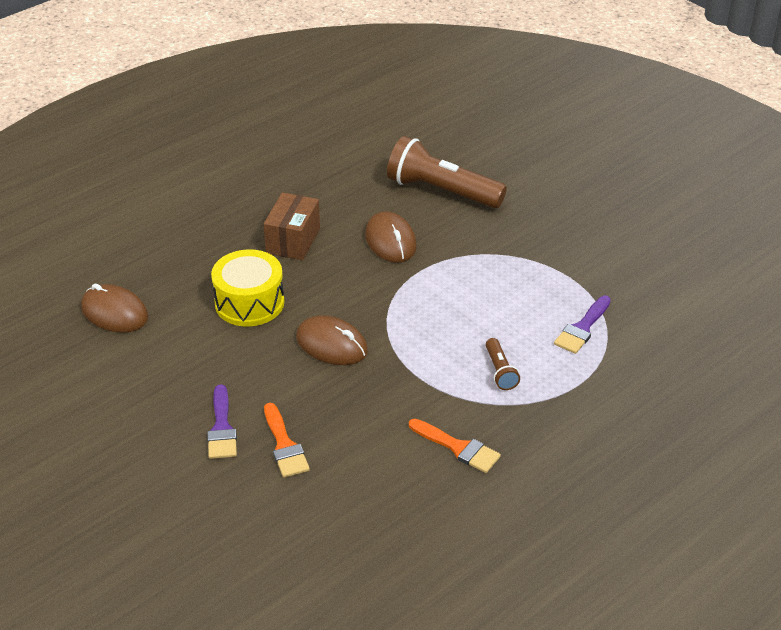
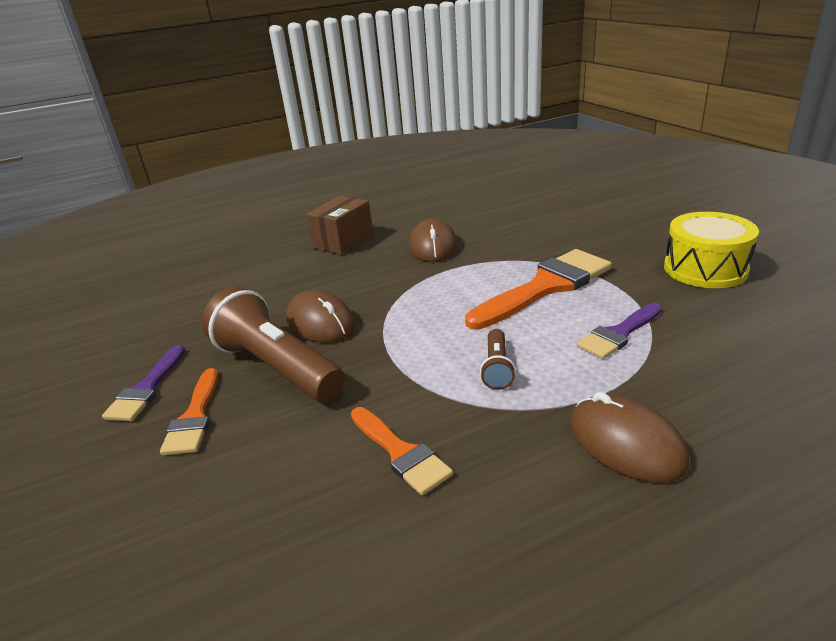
camera: 20 degrees right, 10 degrees down
(114, 312) = (149, 280): brown mouse -> brown mouse (626, 443)
(249, 302) = (269, 282): yellow drum -> yellow drum (705, 269)
(442, 191) = (501, 215): brown flashlight -> brown flashlight (277, 367)
(513, 285) = (545, 287): none -> orange brush

